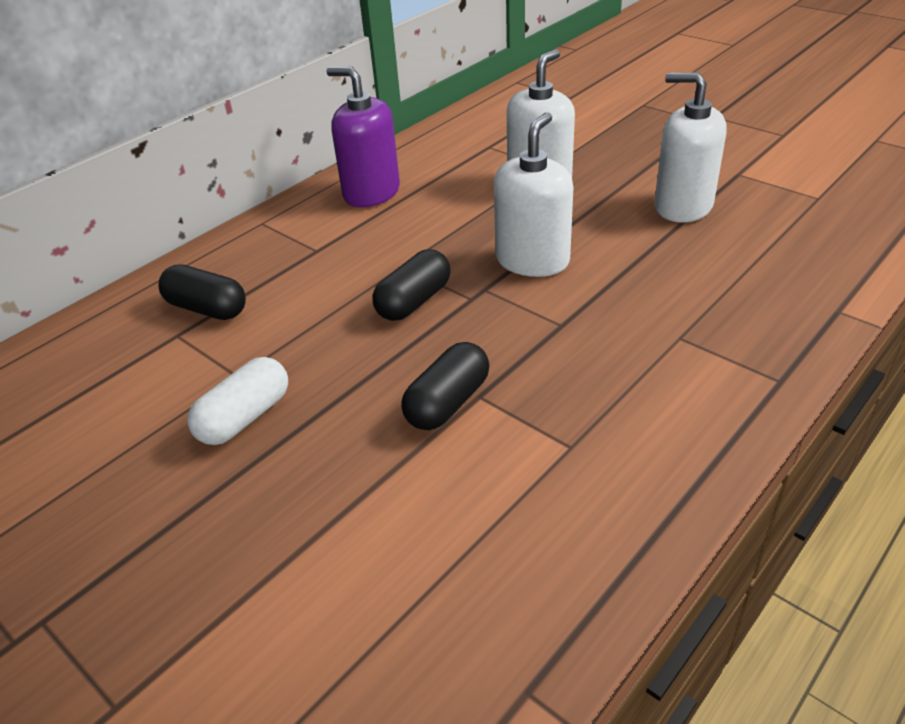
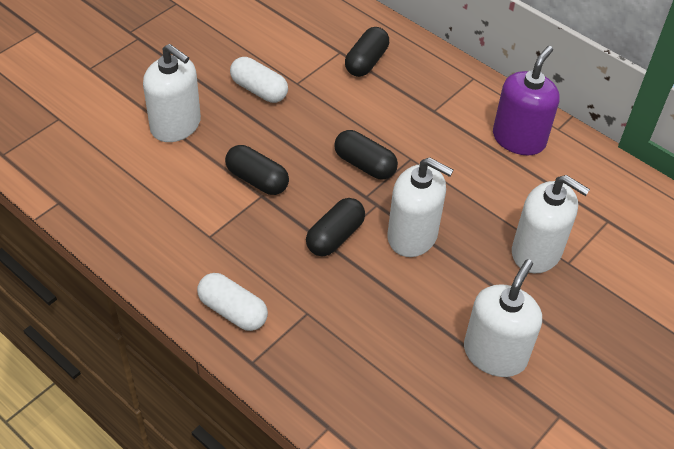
camera: 85 degrees right, 10 degrees up
(318, 520) = (176, 125): none -> white soap dispenser
(546, 320) = (335, 236): none -> black capsule
(703, 406) = (232, 311): none -> white capsule

